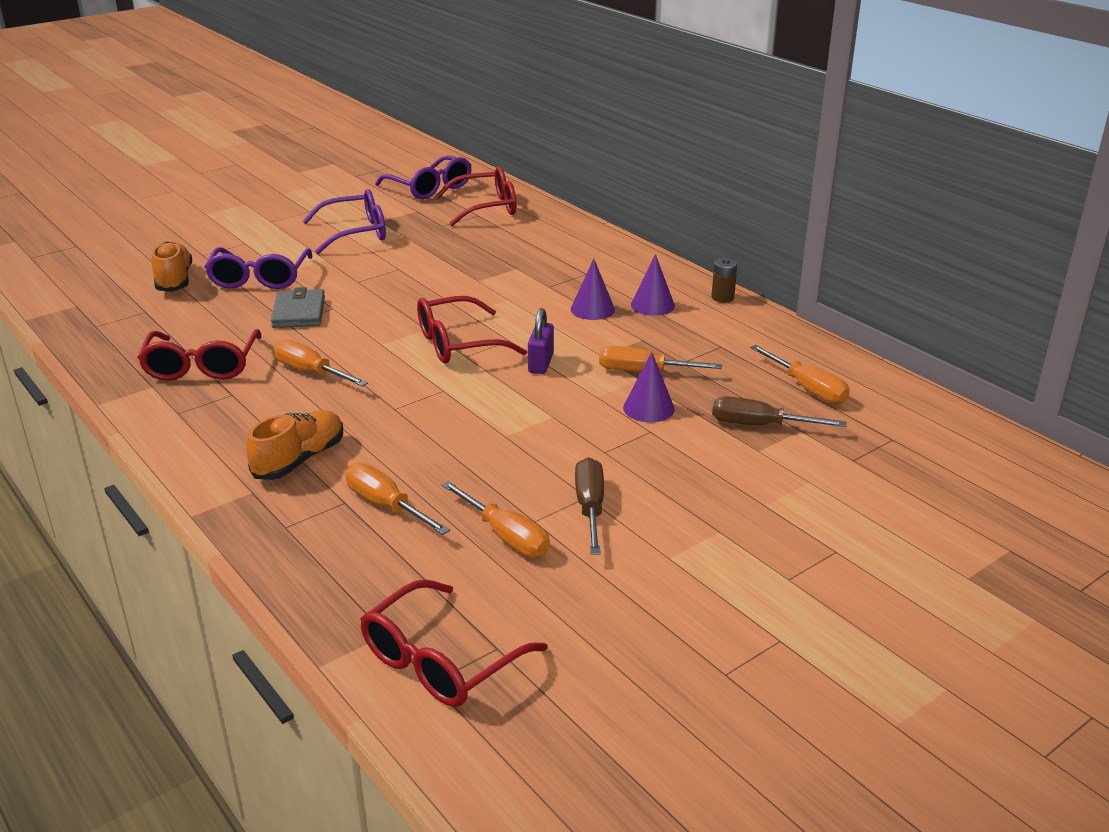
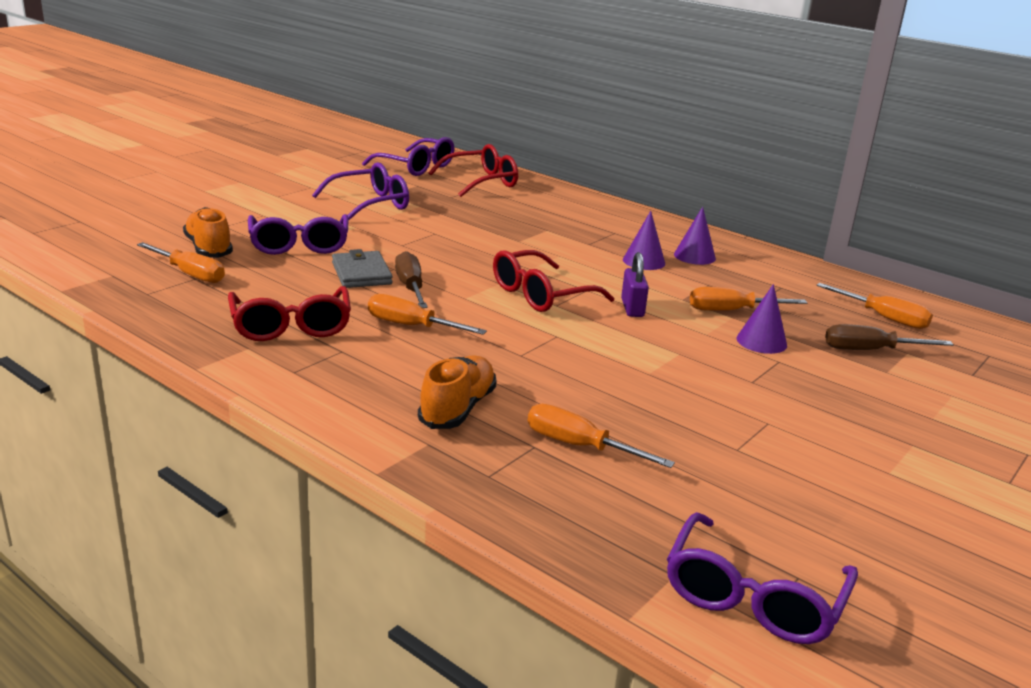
camera: 15 degrees left, 5 degrees down
(440, 661) = (752, 598): red glasses -> purple glasses
(506, 536) = (721, 466): orange screwdriver -> orange screwdriver (190, 274)
(590, 508) = (780, 433): brown screwdriver -> brown screwdriver (410, 287)
(722, 297) = (750, 248): brown battery -> none

